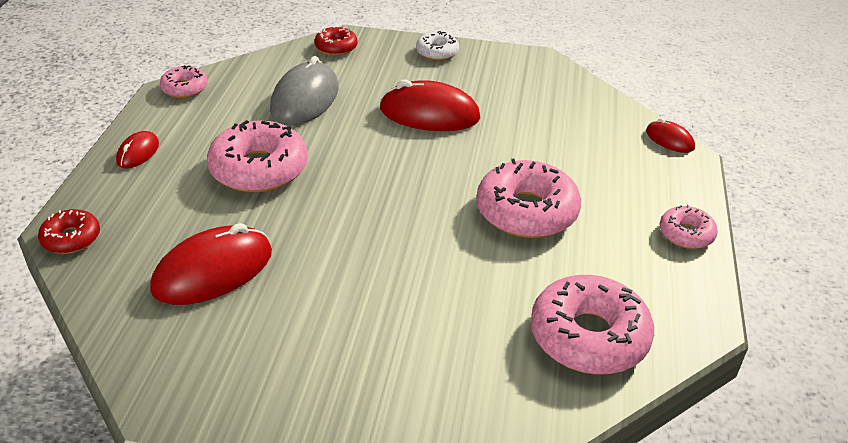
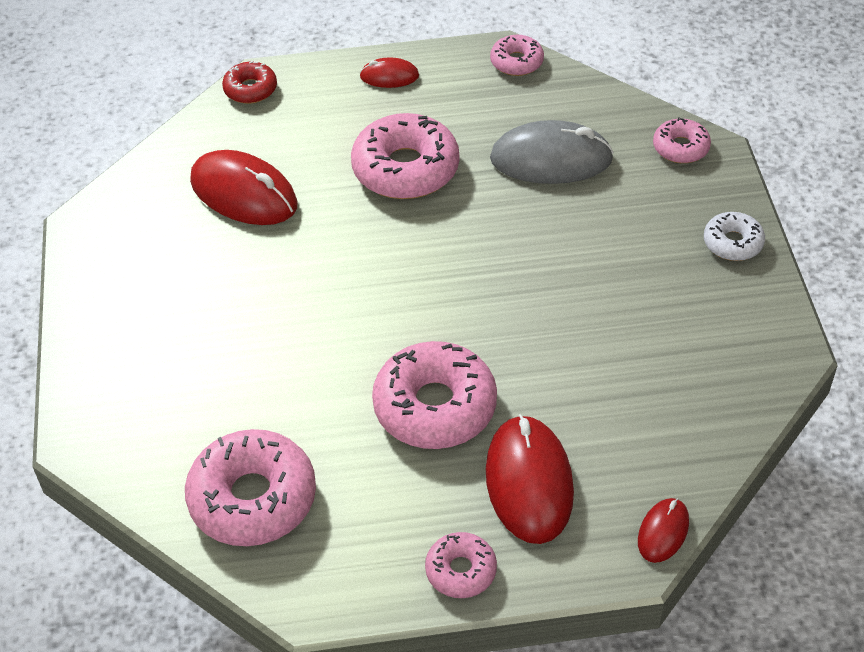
camera: 75 degrees right, 10 degrees up
(336, 47) = (680, 148): red donut -> pink donut
(429, 114) = (583, 273): red mouse -> red mouse (529, 482)

